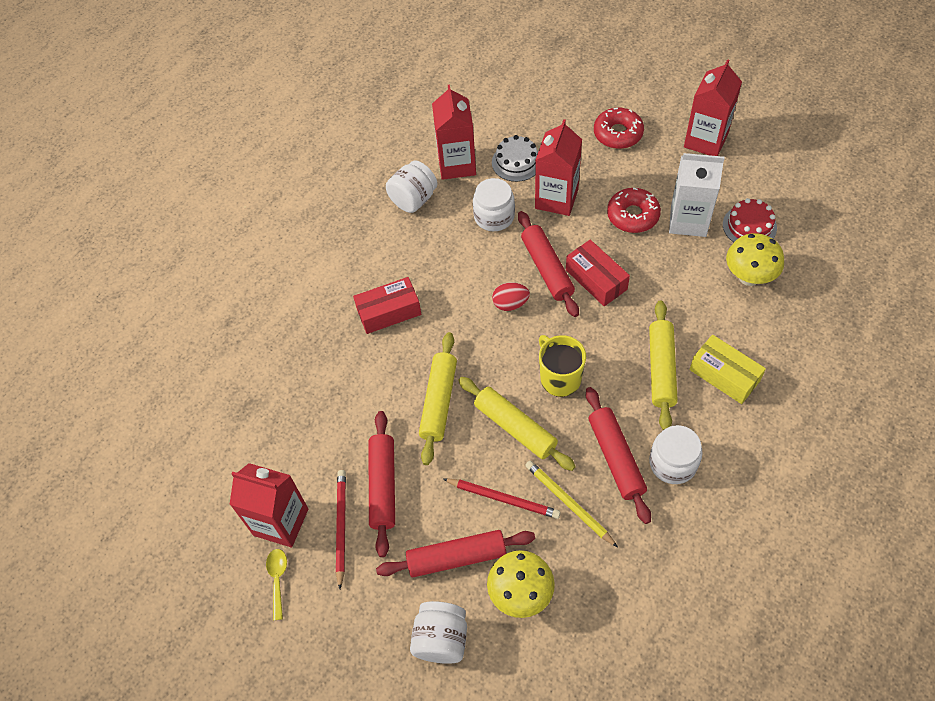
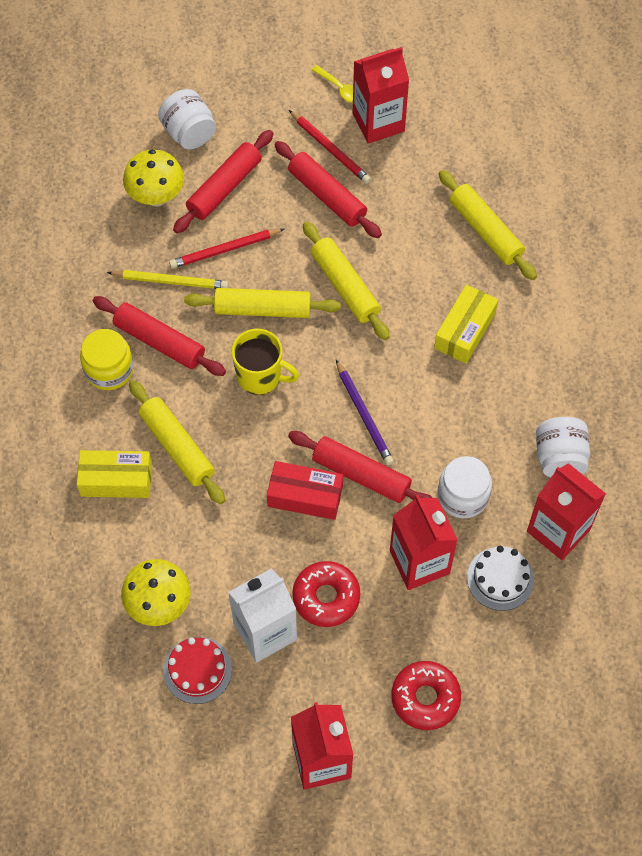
camera: 135 degrees right, 5 degrees up
(300, 371) = (485, 231): none -> yellow rolling pin
(389, 312) = (465, 331): red box -> yellow box
(510, 304) = (363, 415): red egg -> purple pencil
(673, 463) = (109, 369): white jar -> yellow jar

